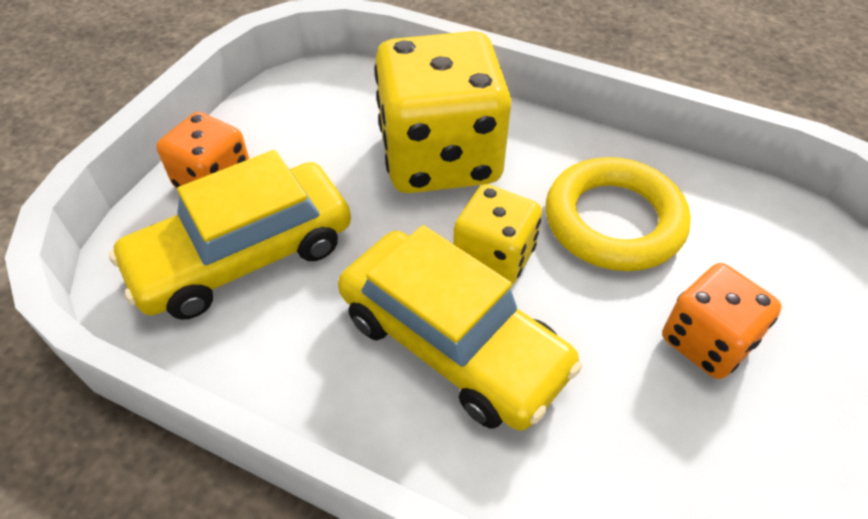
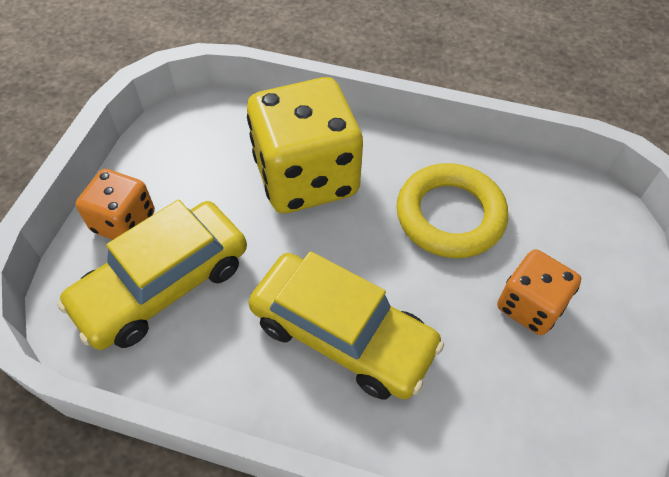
camera: 10 degrees left, 5 degrees up
(494, 257) = (363, 259): yellow dice -> none

